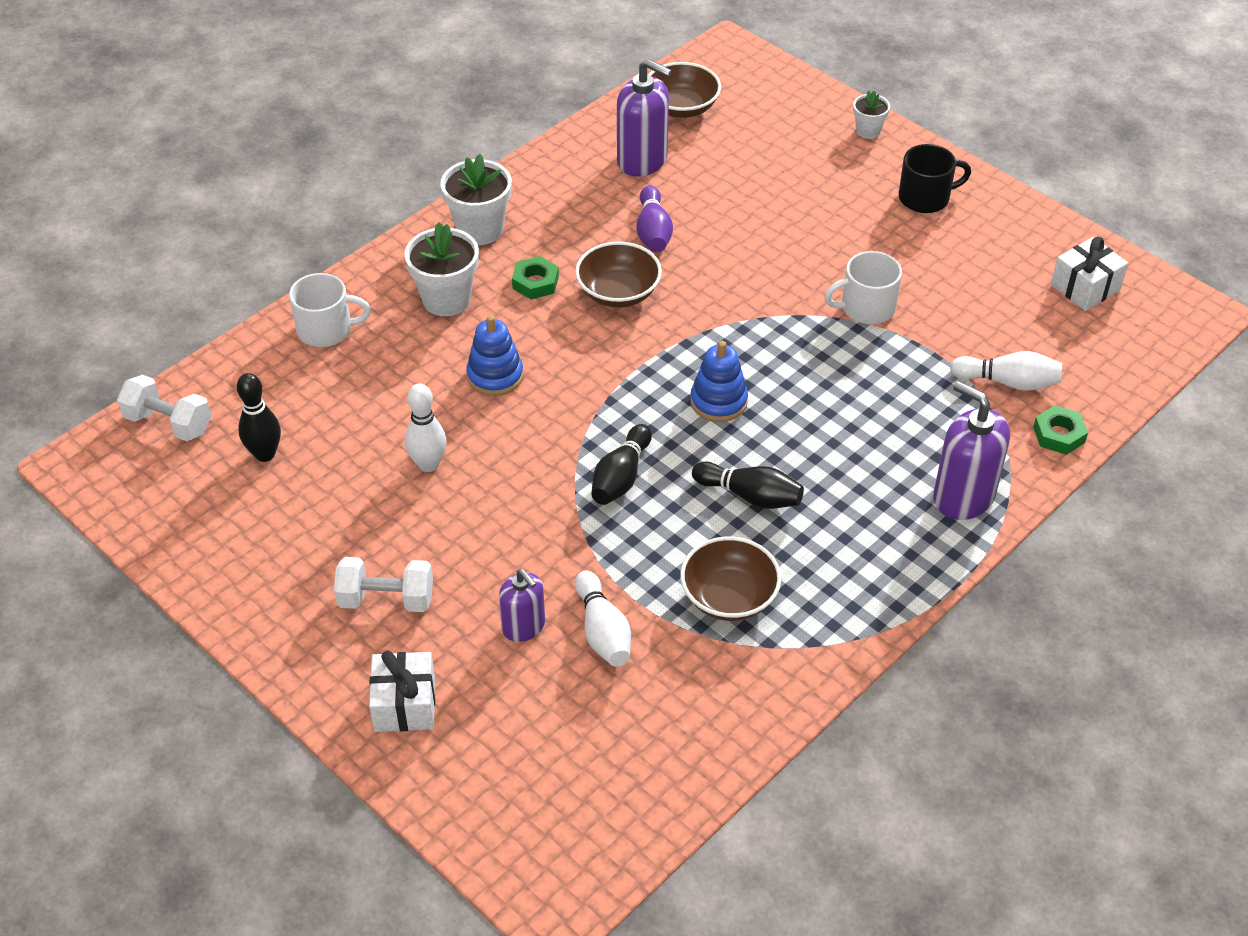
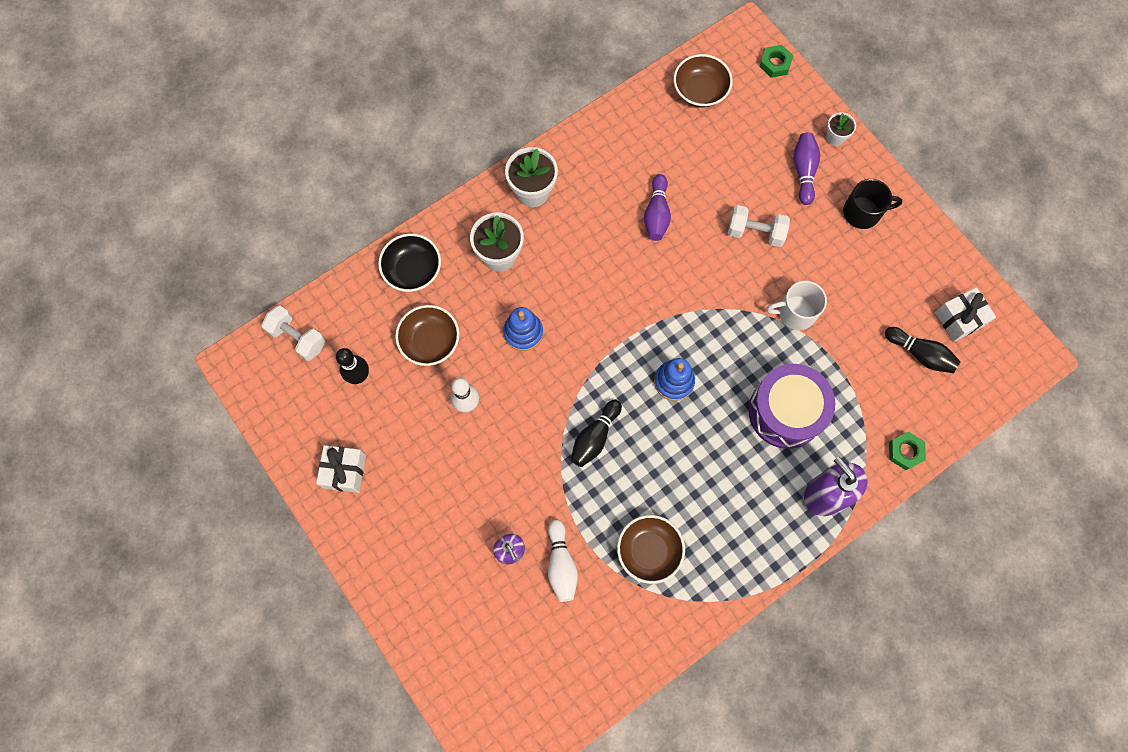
camera: 10 degrees right, 25 degrees up
(326, 329) = (413, 270): white mug -> black bowl
(386, 599) = (424, 513): white dumbbell -> white dumbbell (755, 232)
(405, 704) = (425, 600): white gift -> white gift (344, 471)
(535, 282) = (564, 250): green nut -> green nut (775, 64)
(618, 292) = (621, 269): brown bowl -> brown bowl (430, 341)
(642, 160) = (661, 141): purple soap dispenser -> none
(750, 496) = (679, 468): black bowling pin -> black bowling pin (920, 354)
(837, 167) = (803, 171): none -> purple bowling pin
(882, 414) = (785, 412): none -> purple drum
(1008, 382) = (881, 398): white bowling pin -> none

